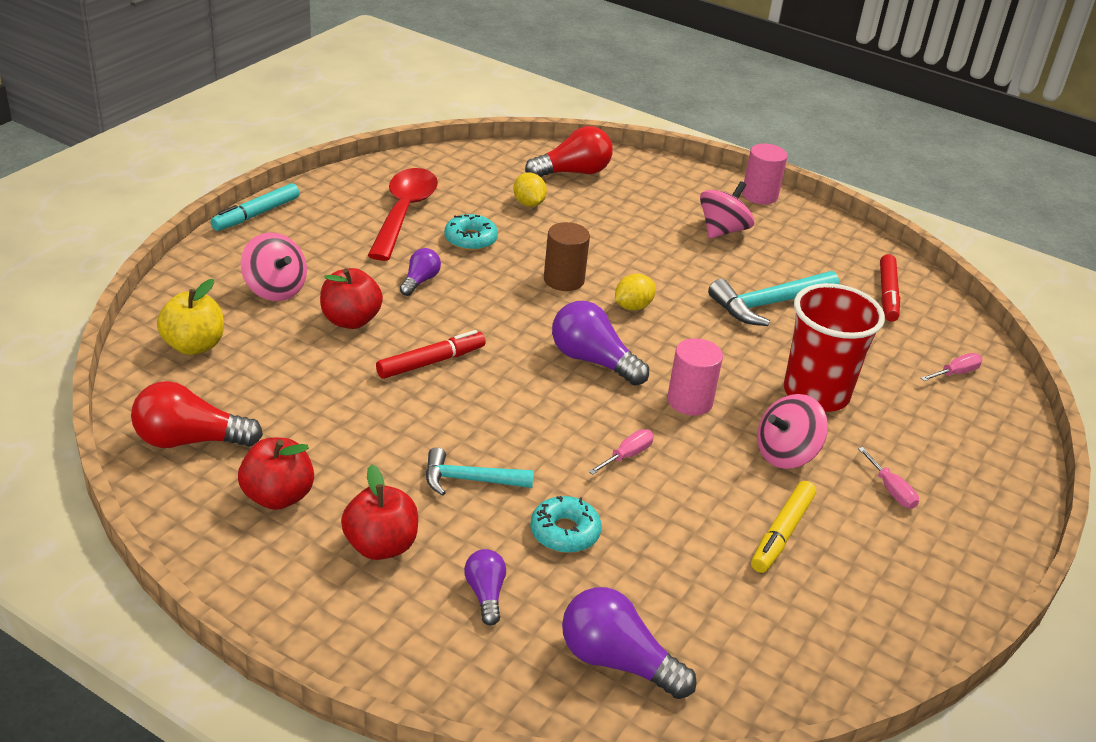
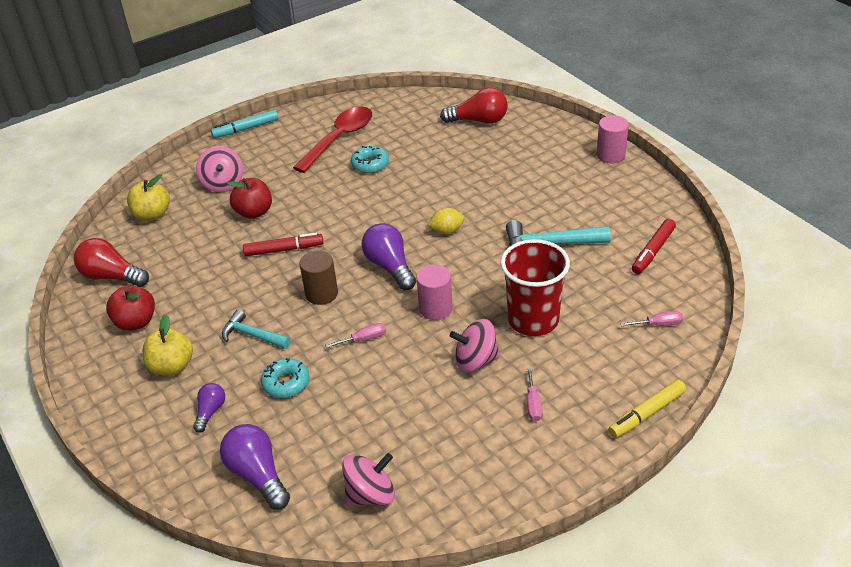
camera: 30 degrees right, 5 degrees up
(381, 546) = (172, 366): red apple -> yellow apple
(420, 281) = (316, 191): purple light bulb -> none
(528, 203) = (429, 142): yellow lemon -> none
(564, 280) = (412, 203): brown cylinder -> brown cylinder (321, 294)
(722, 230) = (558, 181): pink spinning top -> pink spinning top (370, 494)
(781, 533) = (428, 417): yellow marker -> yellow marker (646, 414)

